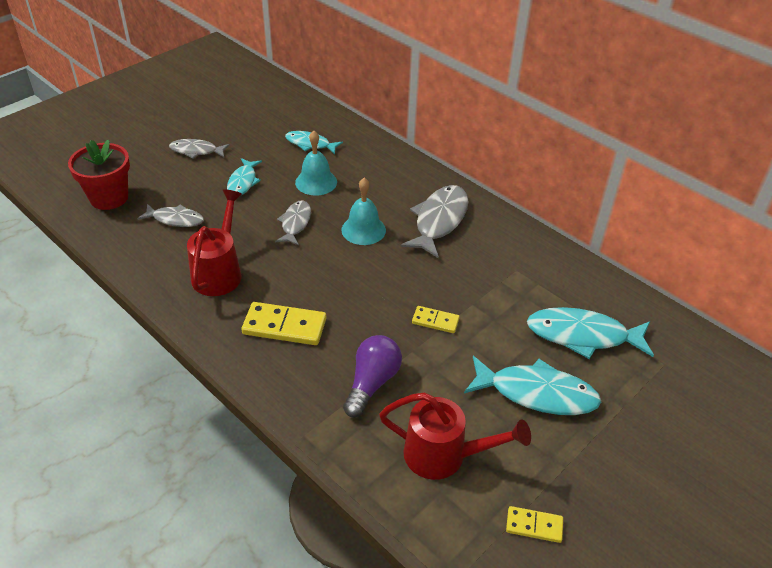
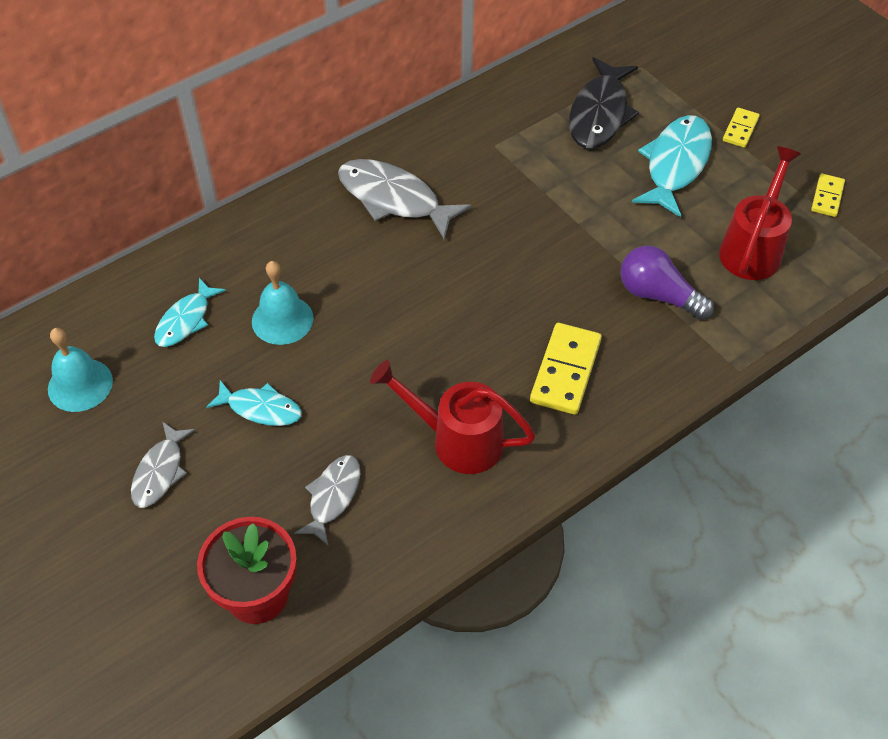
camera: 80 degrees left, 10 degrees up
(295, 223) = (370, 349): grey fish -> none
(363, 230) = (397, 276): turquoise bell -> turquoise bell (80, 385)
(435, 321) = (569, 228): yellow domino -> yellow domino (740, 129)
(583, 336) = (600, 114): turquoise fish -> black fish

